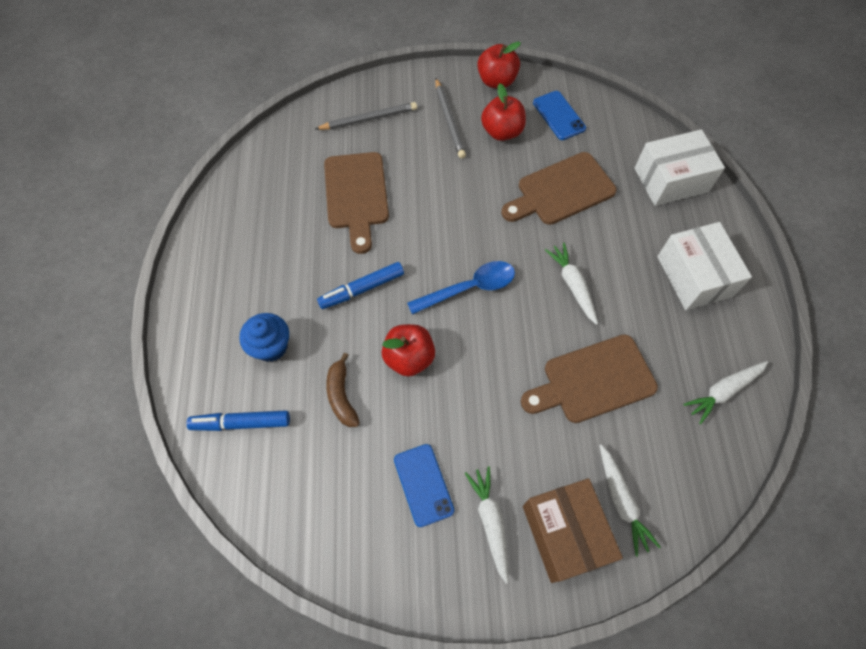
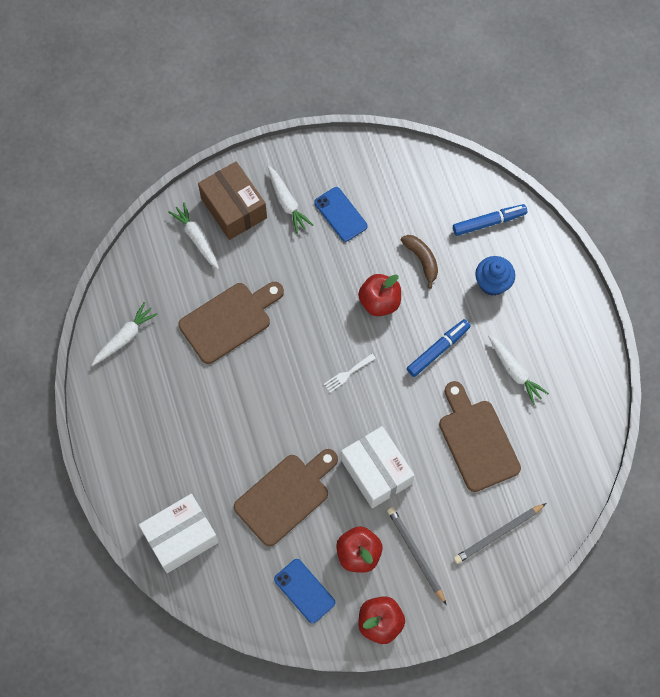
camera: 165 degrees right, 5 degrees up
(469, 288) = (347, 374): blue spoon -> white fork
(572, 285) = (259, 399): white carrot -> white carrot (514, 371)
(694, 276) = (153, 435): white box -> white box (376, 472)

